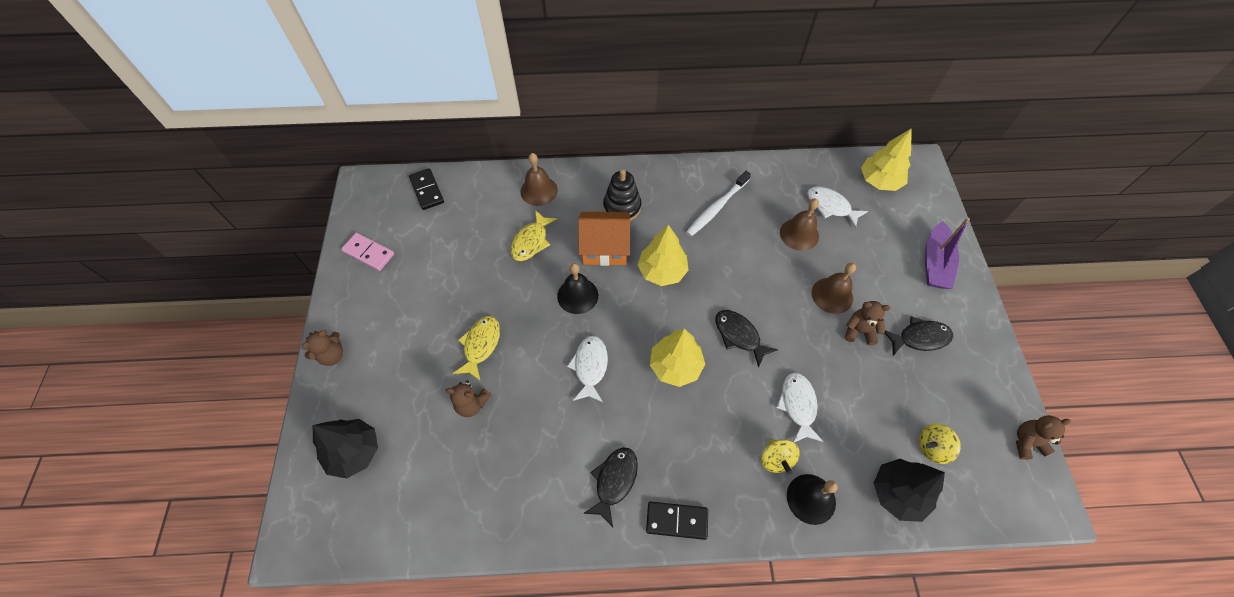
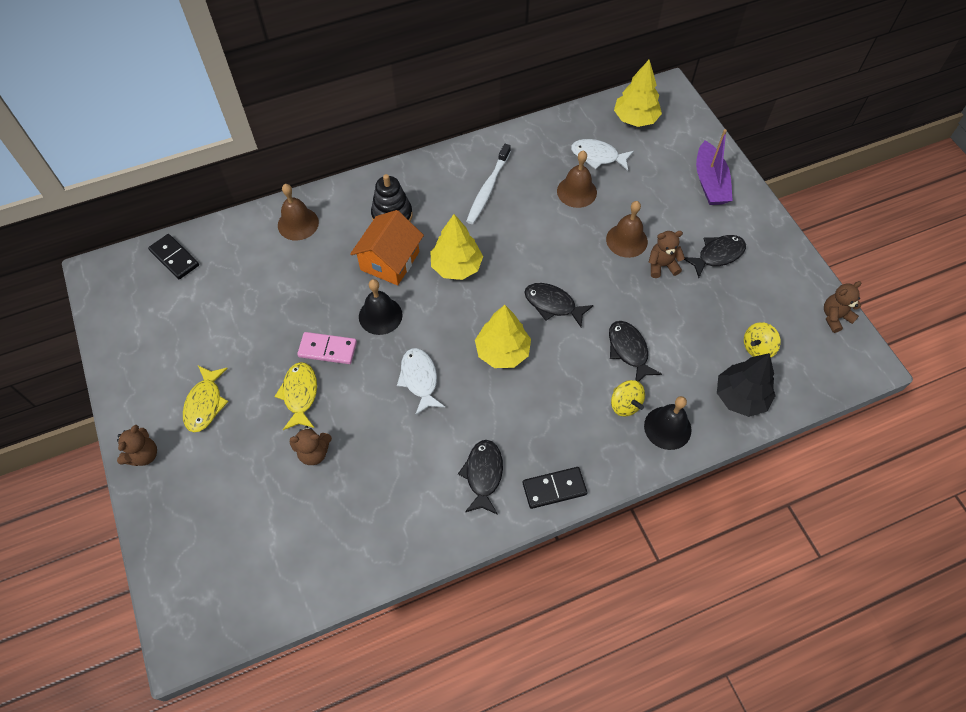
camera: 20 degrees left, 0 degrees up
(354, 452) = (210, 538): black tree -> none
(369, 253) = (137, 341): pink domino -> pink domino (327, 349)
(531, 241) = (311, 277): yellow fish -> yellow fish (205, 403)
(604, 248) = (390, 261): orange house -> orange house turned 45 degrees counterclockwise
(798, 405) = (629, 350): white fish -> black fish

